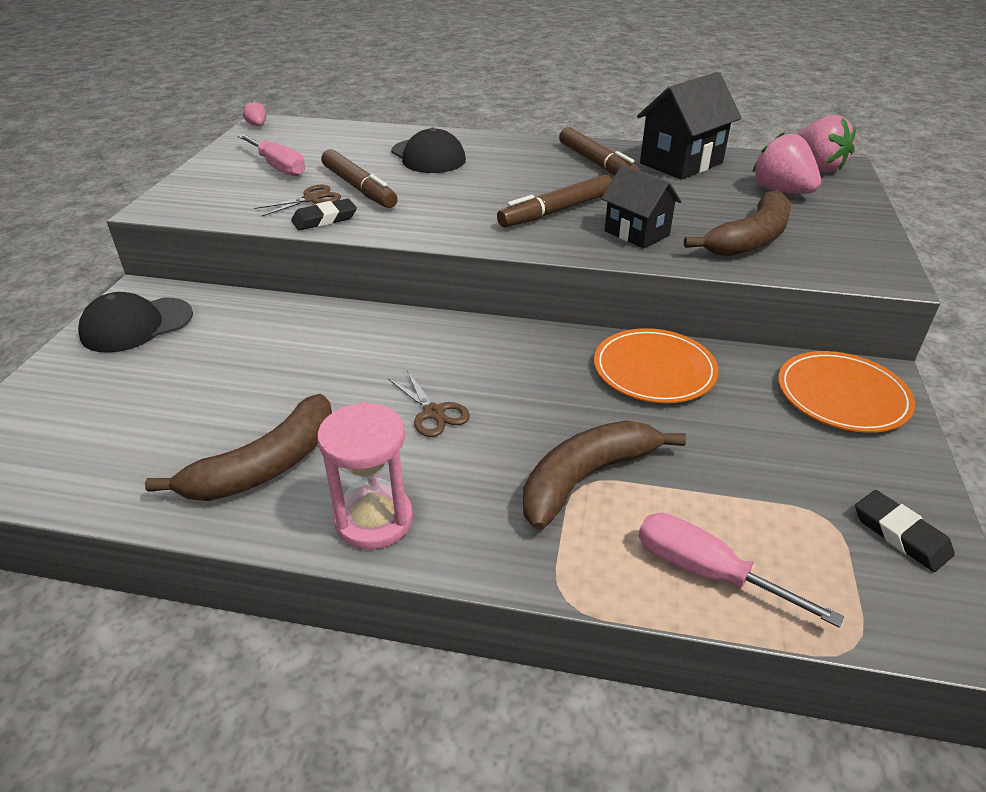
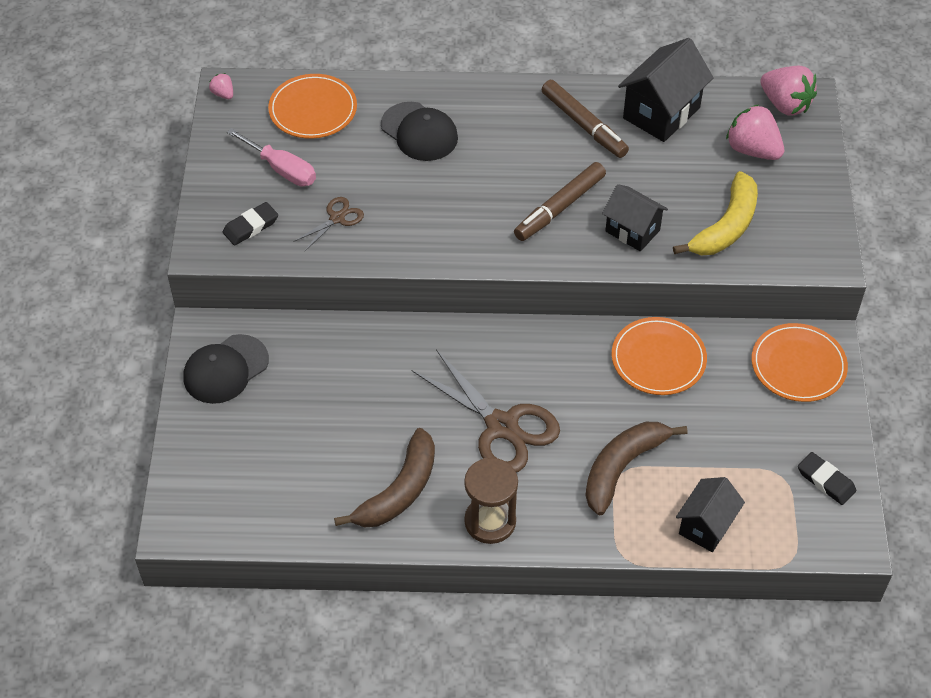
camera: 10 degrees left, 15 degrees up
(324, 219) = (361, 247): black eraser -> black eraser (251, 226)
(333, 138) = (313, 109): none -> orange plate
(359, 188) = (373, 194): brown marker -> none
(374, 520) = (490, 521): pink hourglass -> brown hourglass
(434, 413) = (502, 426): brown scissors -> brown scissors, size x2.06
(706, 572) = (706, 526): pink screwdriver -> black house
(750, 239) = (726, 226): brown banana -> yellow banana

